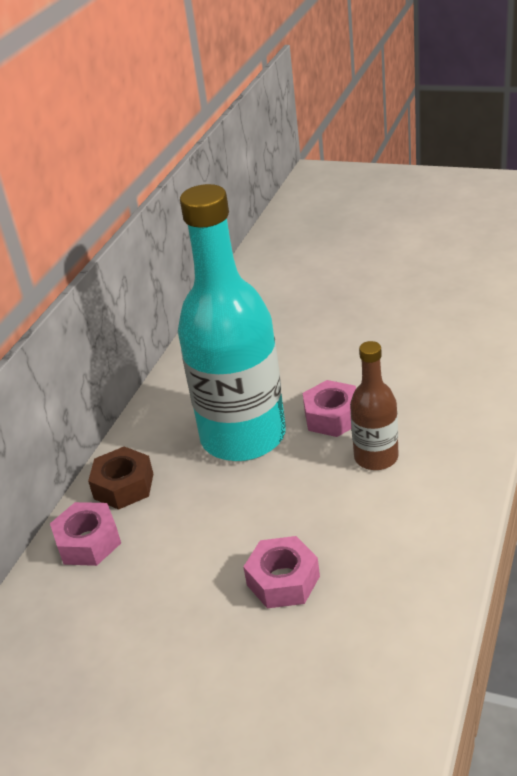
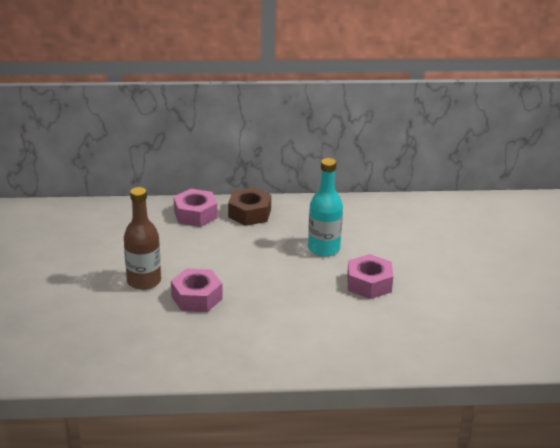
camera: 60 degrees right, 5 degrees down
(243, 436) = (324, 248): turquoise bottle -> turquoise bottle, size x0.49
(376, 457) = (335, 313): brown bottle -> brown bottle (144, 281)

